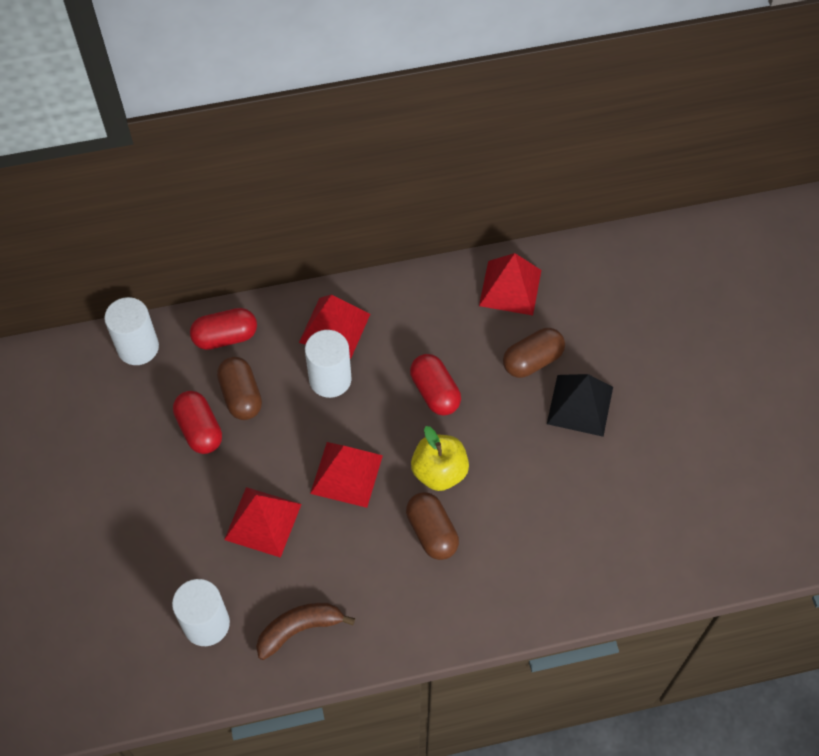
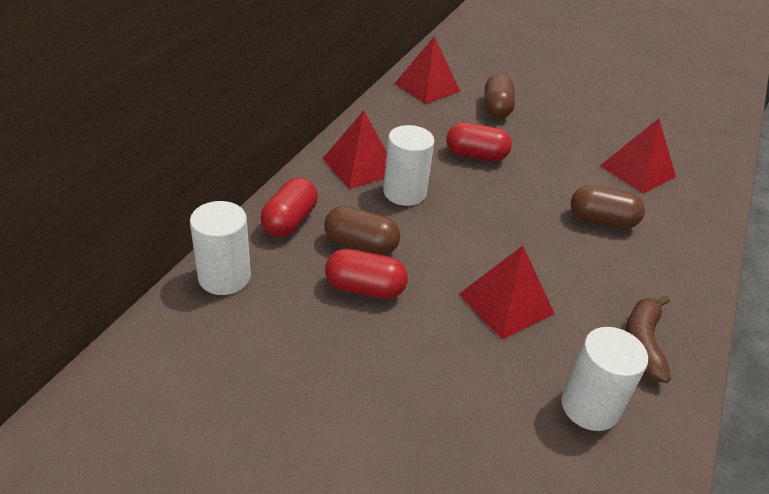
camera: 55 degrees left, 20 degrees down
(346, 474) = (505, 232): red pyramid -> red pyramid (637, 171)
(439, 472) = (549, 189): yellow apple -> none
(580, 405) = (552, 111): black pyramid -> none

